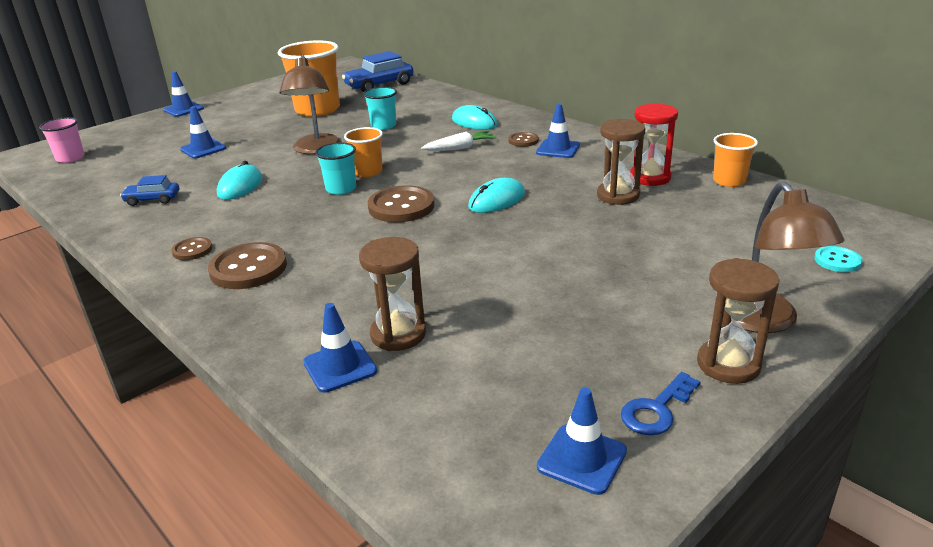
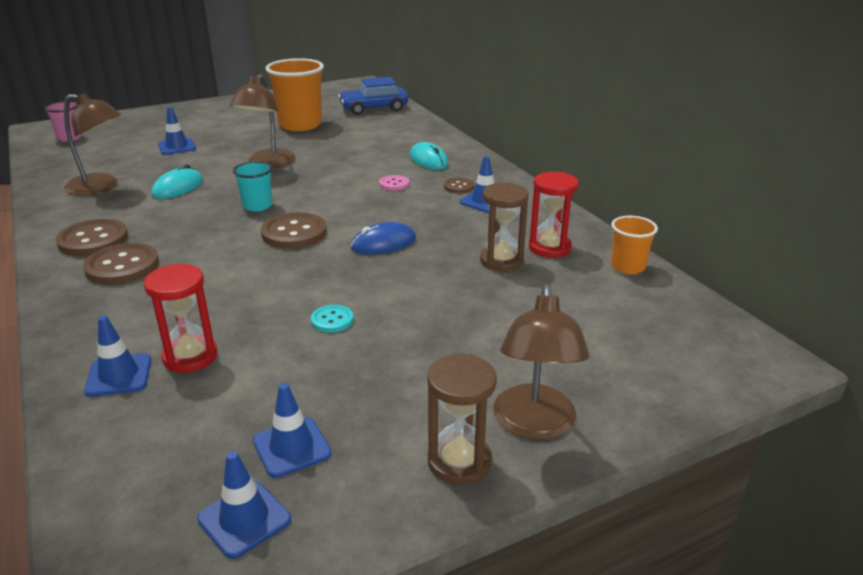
camera: 15 degrees right, 0 degrees up
(152, 199) = (100, 187): blue car -> brown lamp
(183, 109) = (191, 107): blue traffic cone -> blue traffic cone (291, 447)
(192, 250) = (93, 240): brown button -> brown button, size x1.86
(368, 172) = (293, 193): orange cup -> none
(383, 126) = (344, 150): turquoise cup -> none
(398, 334) = (190, 357): brown hourglass -> red hourglass
(460, 148) = (394, 184): white carrot -> pink button
(497, 200) = (383, 243): turquoise mouse -> blue mouse
(656, 410) = (352, 490): blue key -> none
(837, 261) = (668, 378): turquoise button -> turquoise button (332, 320)

